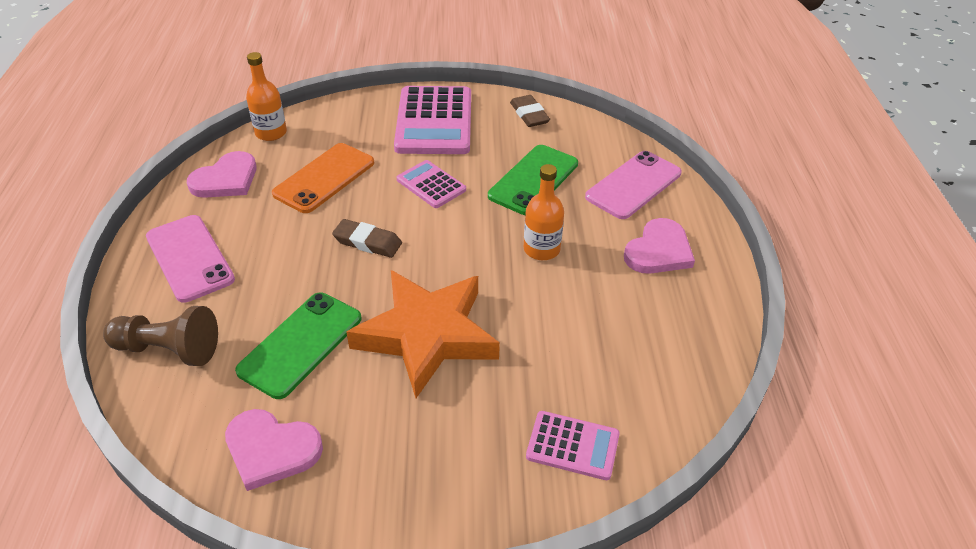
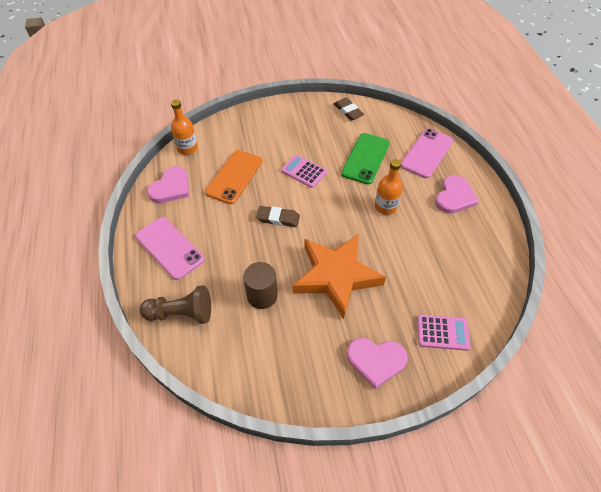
camera: 10 degrees left, 10 degrees up
(271, 450) = (270, 368): pink heart -> pink heart (376, 361)
(301, 344) = (262, 295): green phone -> brown cylinder
(434, 121) = (290, 125): pink calculator -> none

